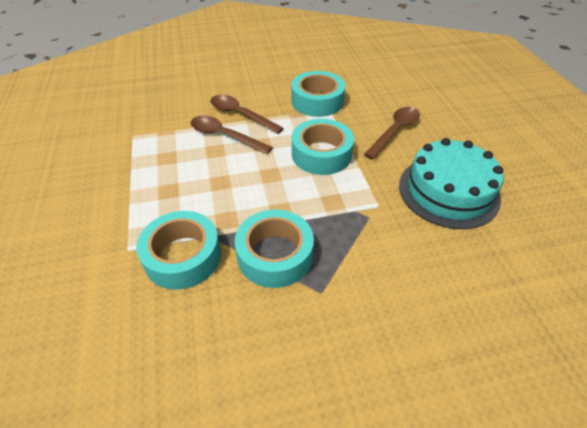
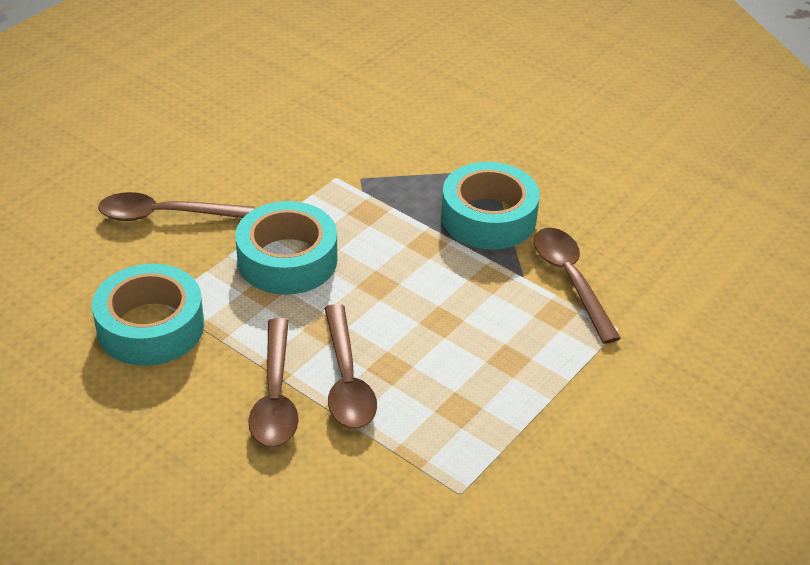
camera: 130 degrees left, 5 degrees down
(183, 256) = (571, 280): turquoise tape -> brown spoon
(448, 191) = (255, 138): turquoise cake -> none

